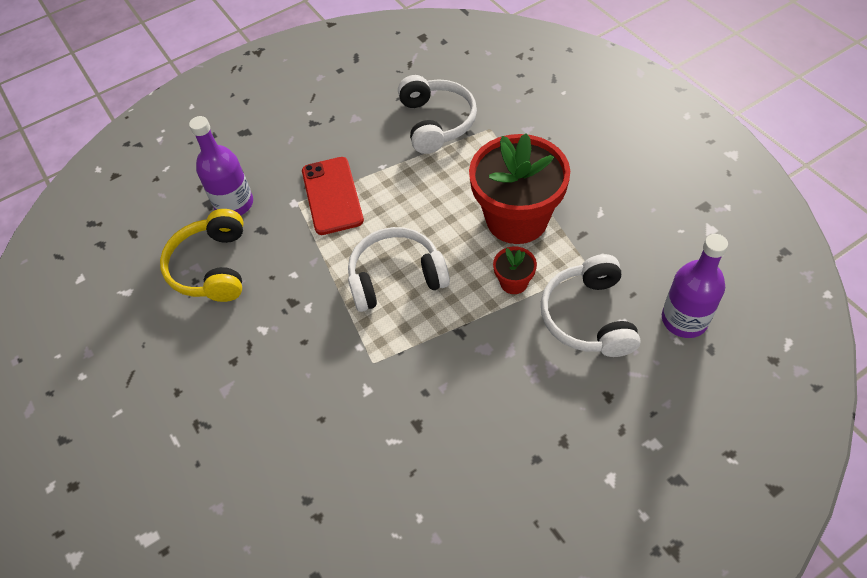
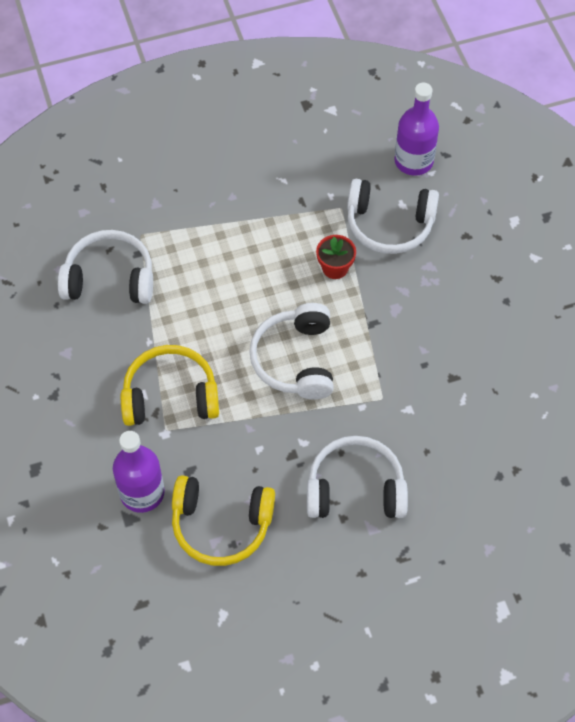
camera: 80 degrees left, 5 degrees up
(266, 363) = (355, 488): none -> white headphones
(332, 196) = (170, 395): red phone -> yellow headphones
(517, 219) = (265, 245): red flower pot -> none

